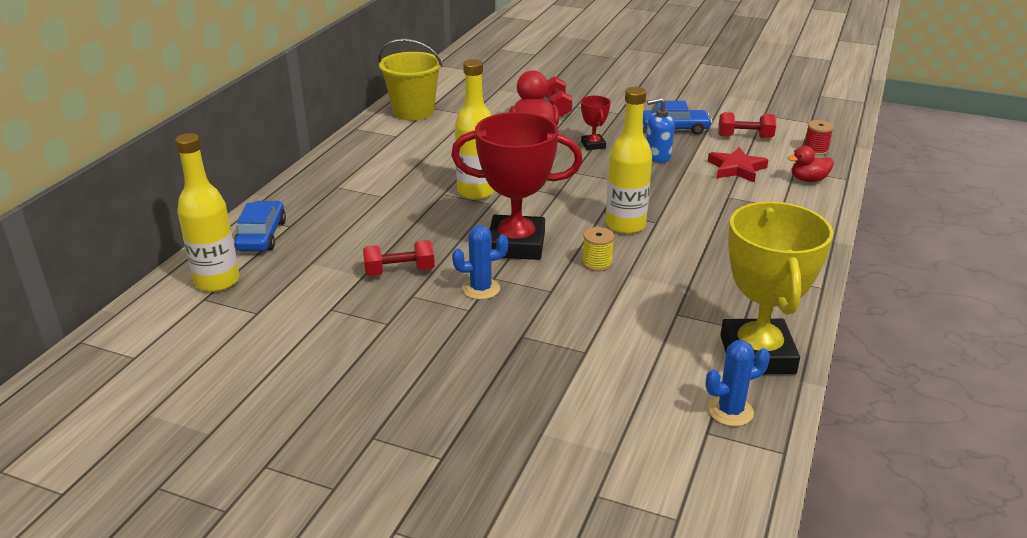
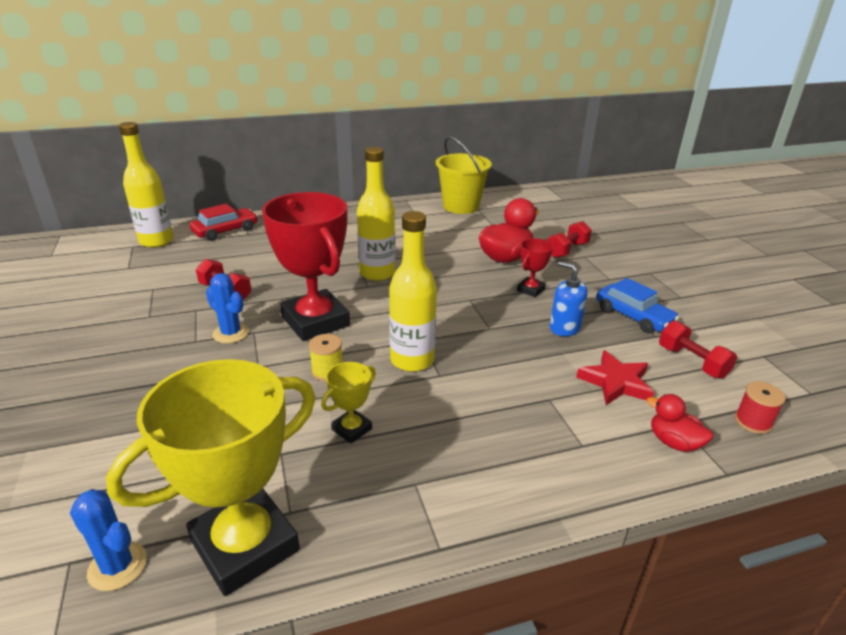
camera: 50 degrees right, 0 degrees up
(262, 235) = (225, 231): blue car -> red car
(680, 277) = (352, 429): none -> yellow trophy

